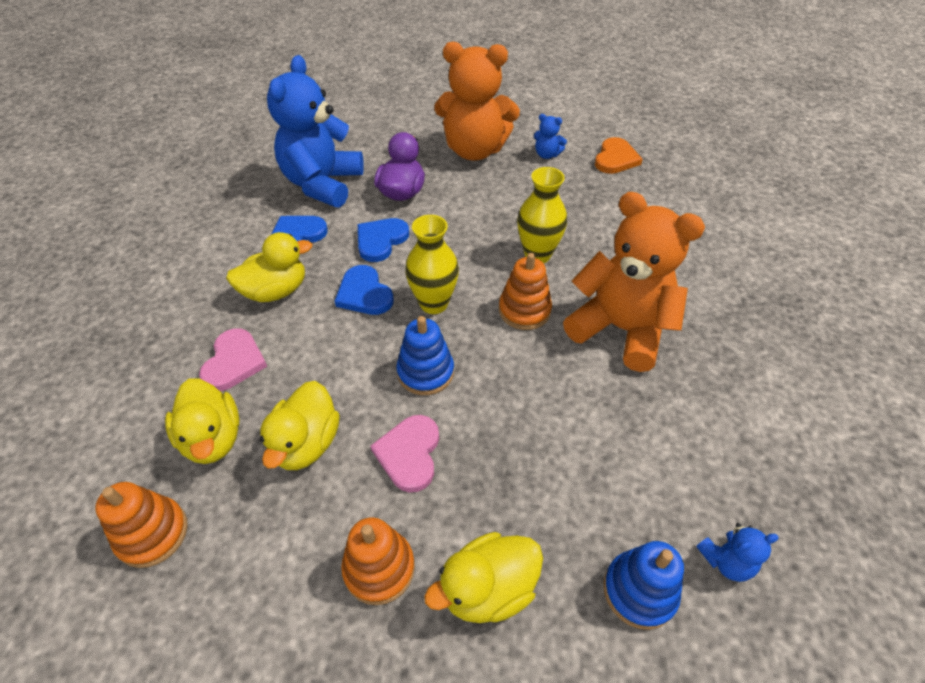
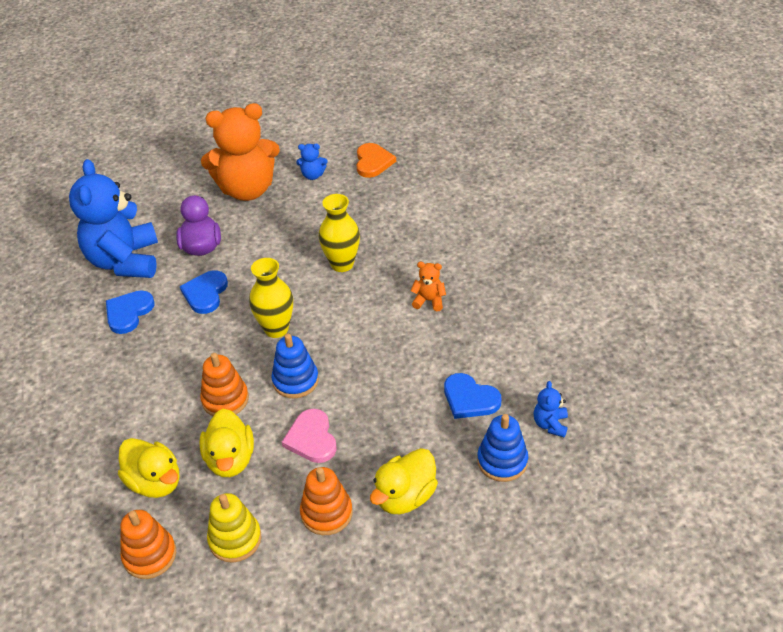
camera: 20 degrees left, 5 degrees down
(234, 362) = (137, 426): pink heart -> none
(255, 556) = (235, 539): none -> yellow stacking toy
(276, 291) = (138, 362): yellow duck -> none
(364, 294) = (215, 340): blue heart -> blue heart (470, 399)
(524, 310) = (351, 311): orange stacking toy -> orange stacking toy (225, 399)
(620, 329) = (429, 301): orange teddy bear -> orange teddy bear, size x0.40
(726, 561) = (550, 424): blue teddy bear -> blue teddy bear turned 135 degrees clockwise

